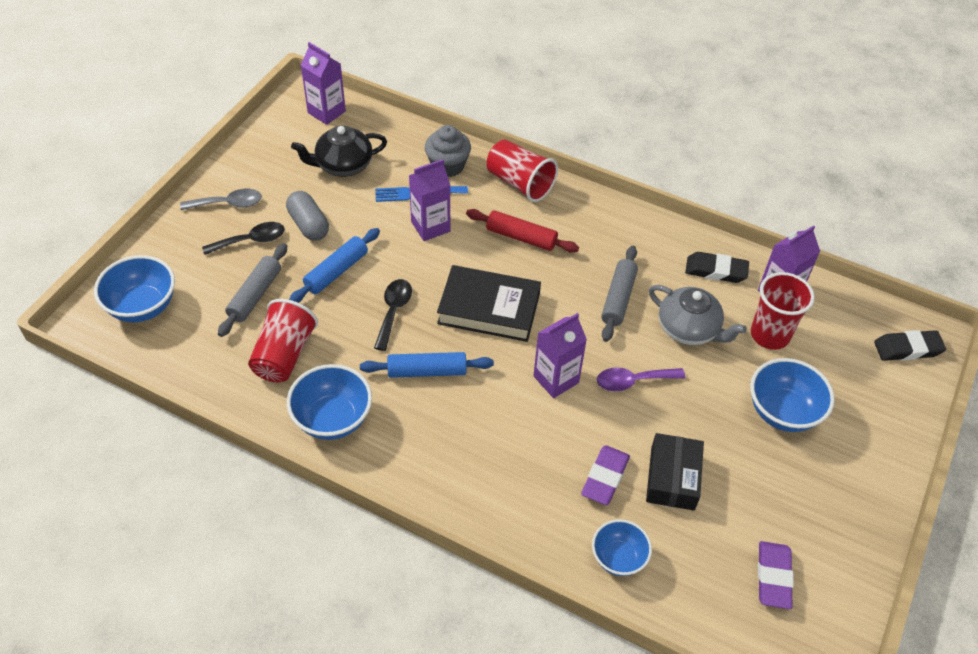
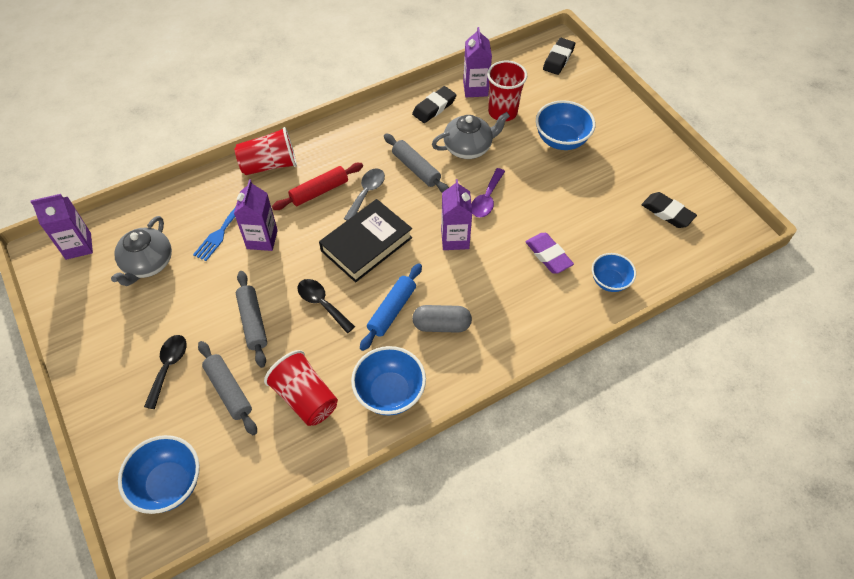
camera: 55 degrees left, 5 degrees up
(228, 204) = (112, 365): grey spoon -> grey spoon (366, 193)
(308, 225) = (188, 318): grey capsule -> grey capsule (441, 325)
(336, 272) = (253, 322): blue rolling pin -> grey rolling pin
(343, 165) = (148, 264): black teapot -> grey teapot
(447, 166) = (213, 198): grey cupcake -> none
(672, 478) = (571, 221): black box -> none
(773, 577) = (667, 213): purple eraser -> black eraser

